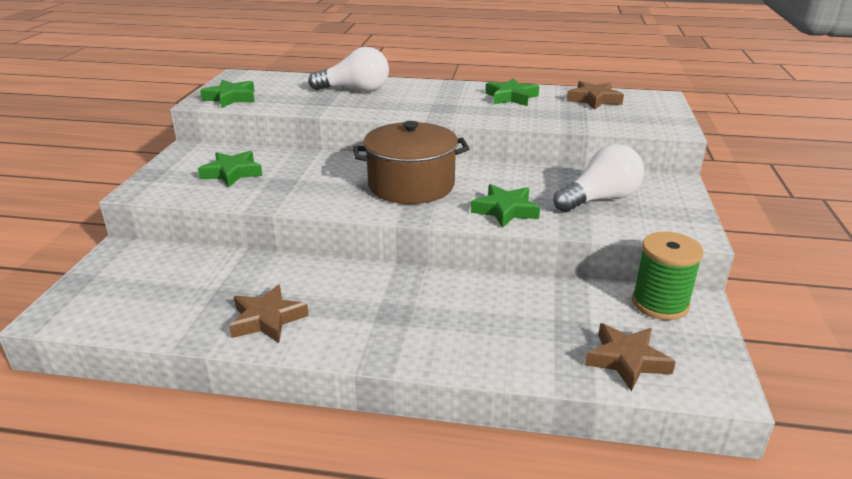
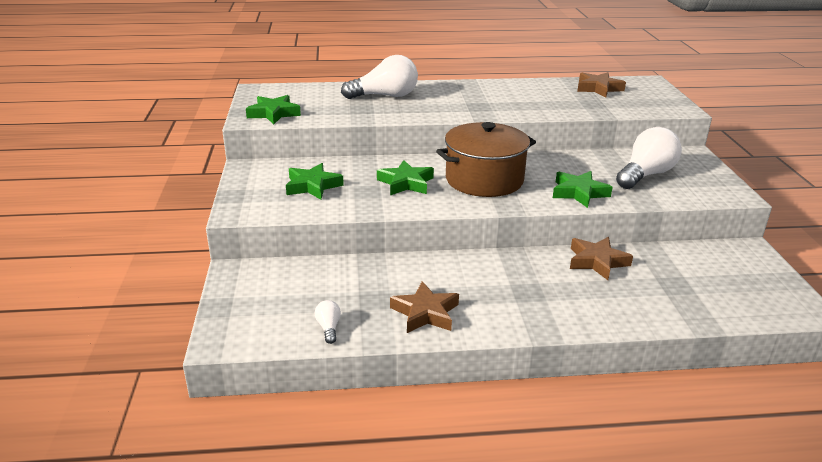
camera: 15 degrees left, 0 degrees up
(159, 319) = (328, 328): none -> white light bulb
(511, 97) = (528, 92): green star -> green star (406, 183)
(626, 360) = (729, 301): brown star -> brown star (597, 261)
(660, 303) = (725, 254): green spool -> none

